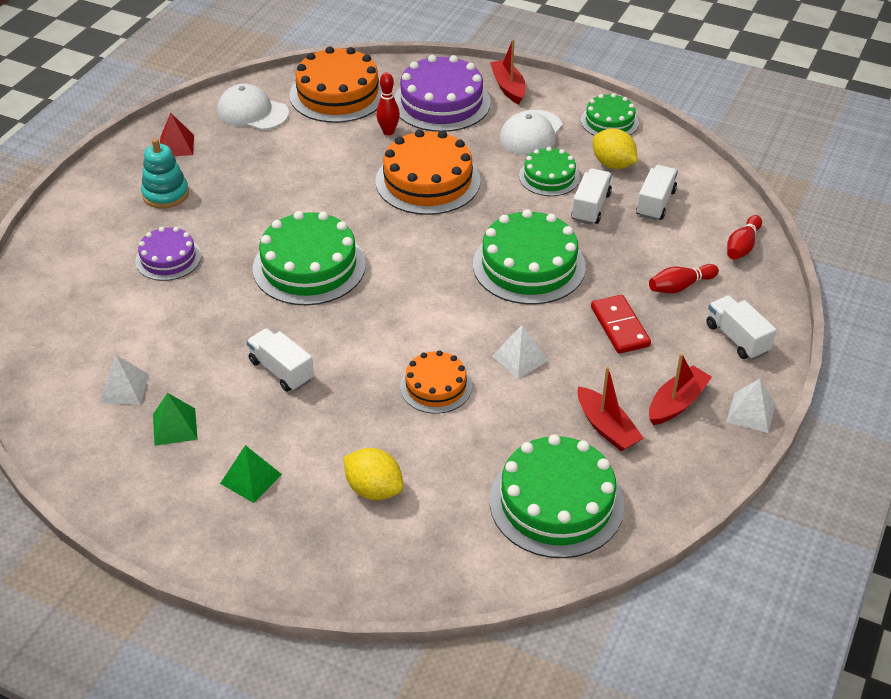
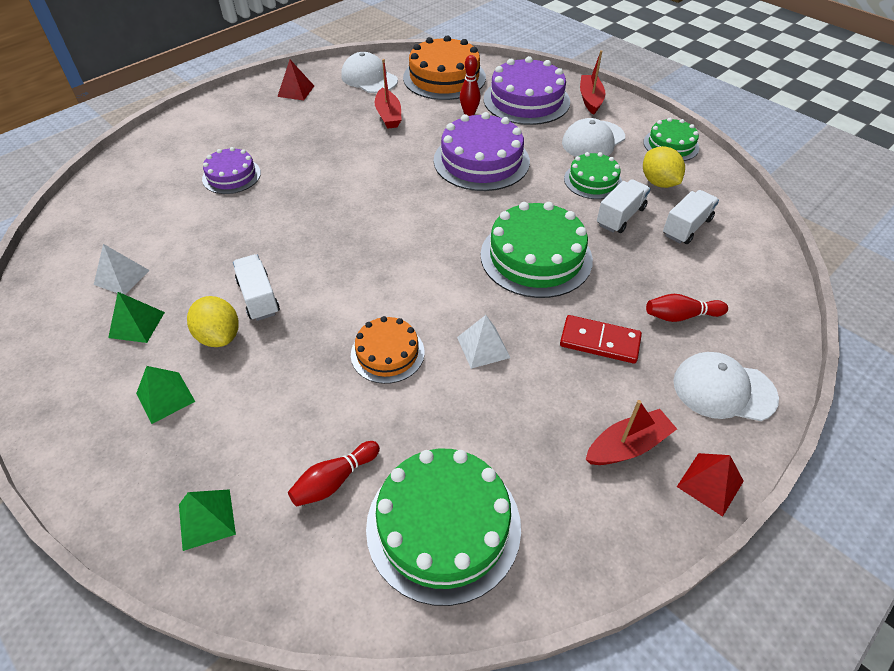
camera: 20 degrees right, 5 degrees up
(165, 194) = (263, 125): turquoise stacking toy -> none
(309, 266) = (339, 209): green cake -> none
(356, 556) = (206, 519): none -> green pyramid
(374, 489) = (268, 446): yellow lemon -> yellow lemon (219, 336)
(428, 181) = (481, 161): orange cake -> purple cake
(606, 427) = (538, 451): red boat -> red boat (388, 115)
(619, 327) = (599, 342): red domino -> red domino turned 75 degrees counterclockwise
(737, 338) = (723, 389): white truck -> white cap
(742, 246) = (763, 291): red bowling pin -> red bowling pin (334, 480)
(751, 412) = (710, 483): white pyramid -> red pyramid

